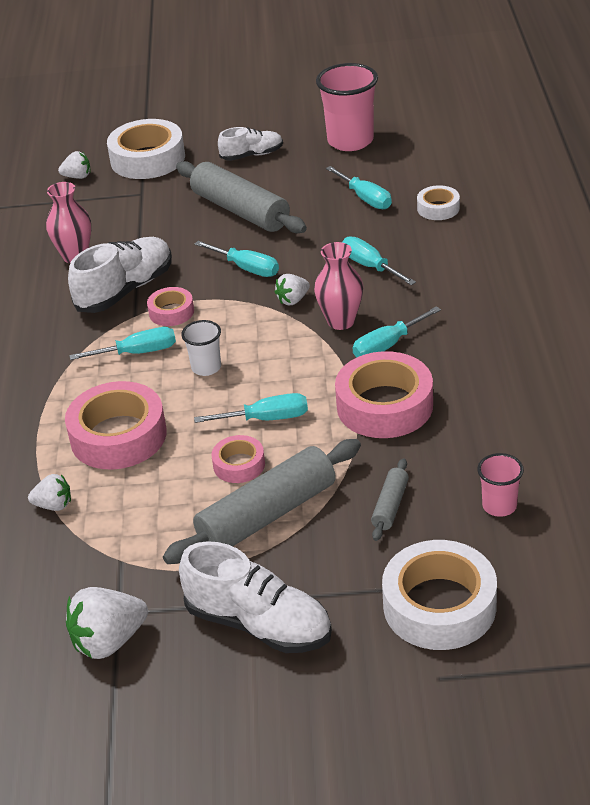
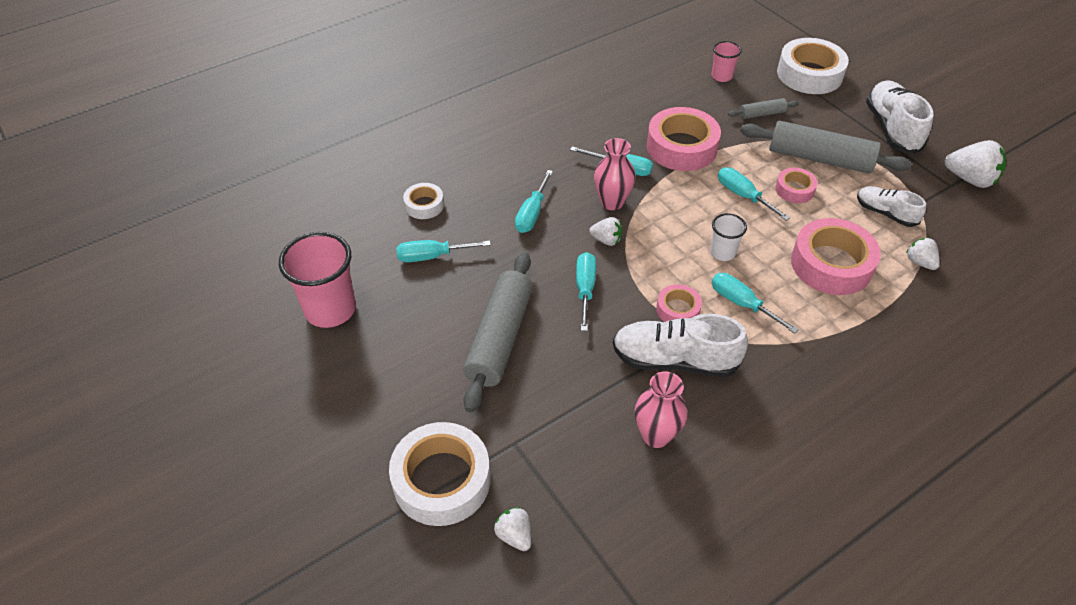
camera: 125 degrees left, 10 degrees up
(252, 155) = (392, 380): white shoe -> white shoe (885, 213)
(365, 198) = (432, 256): turquoise screwdriver -> turquoise screwdriver turned 120 degrees counterclockwise

